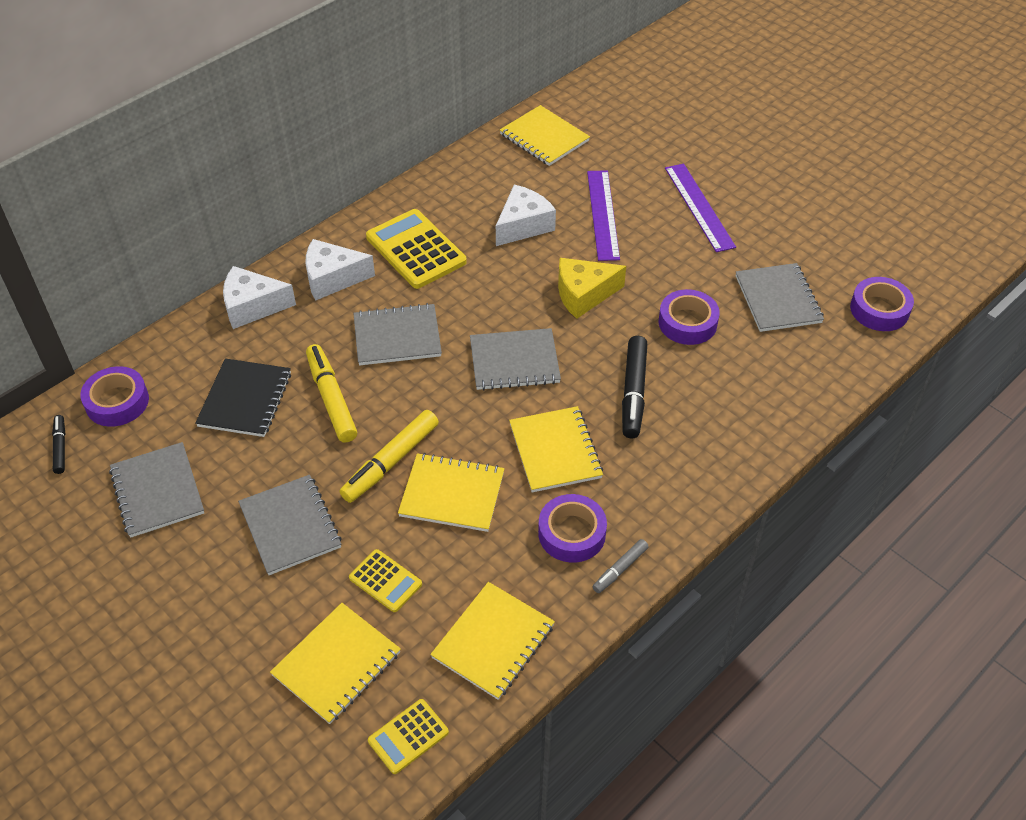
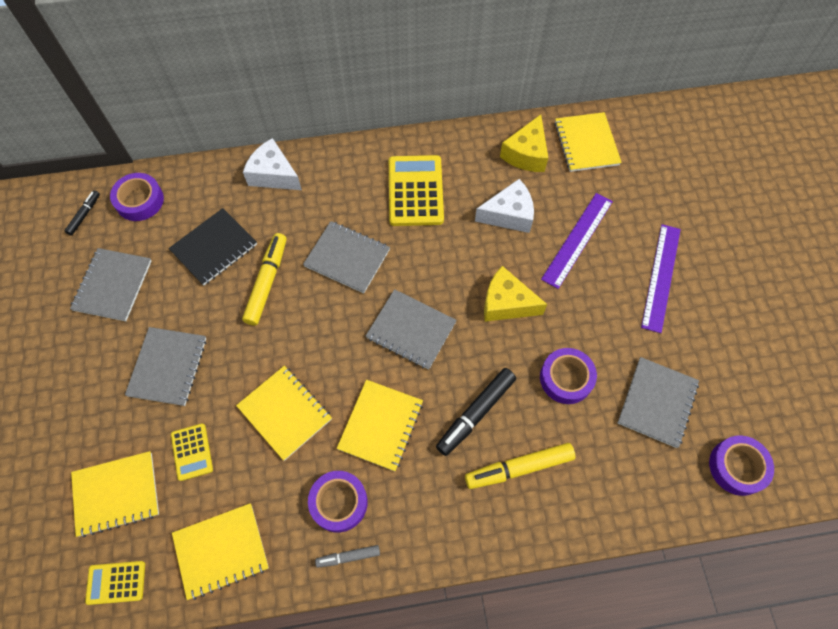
camera: 35 degrees right, 15 degrees up
(332, 278) = (341, 182): white cheese -> none
(390, 462) = (266, 359): yellow marker -> yellow marker (519, 468)
(496, 171) = (526, 154): none -> yellow cheese

